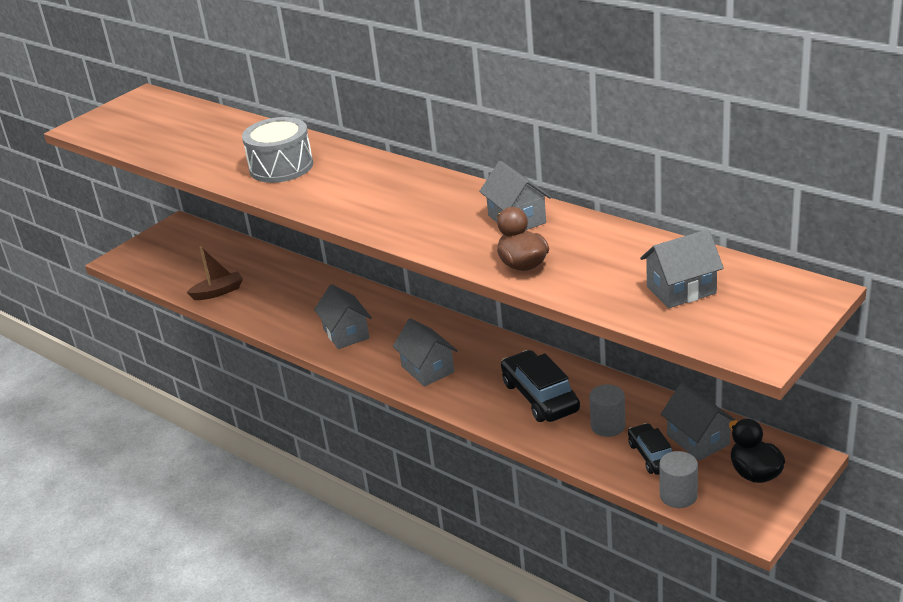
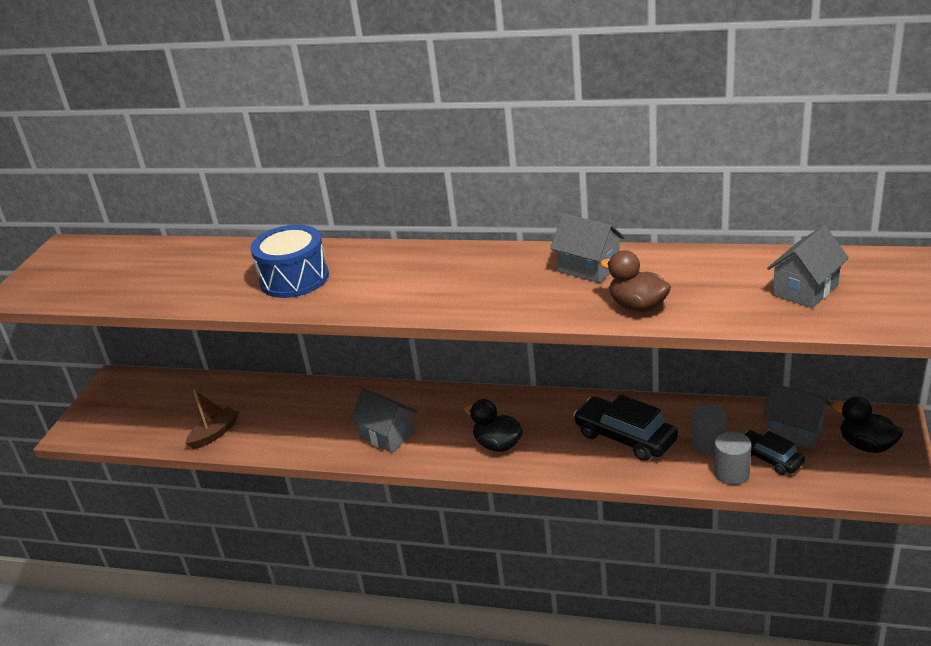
camera: 25 degrees left, 0 degrees up
(281, 167) = (294, 279): grey drum -> blue drum
(427, 369) = (497, 445): grey house -> black duck
(678, 495) = (822, 486): grey cylinder -> grey cylinder (731, 473)

